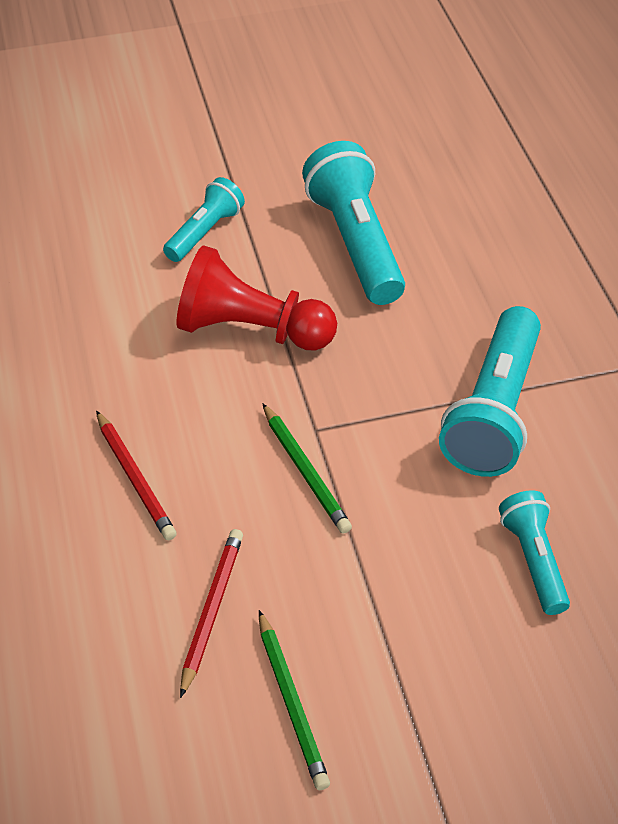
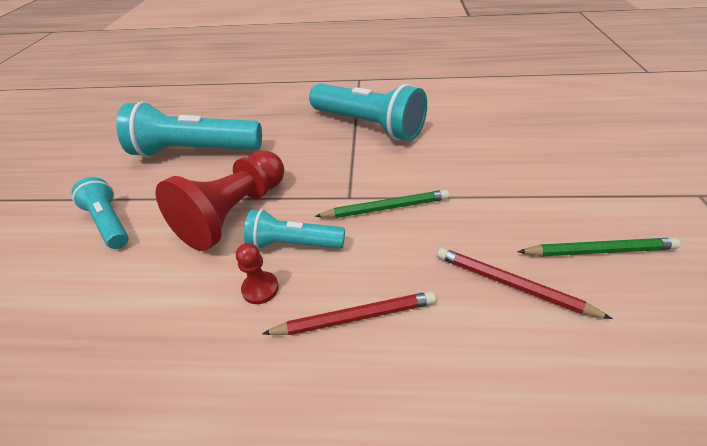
camera: 70 degrees left, 5 degrees down
(150, 393) = (260, 288): none -> red pawn
(533, 560) = (480, 131): turquoise flashlight -> turquoise flashlight (293, 244)

